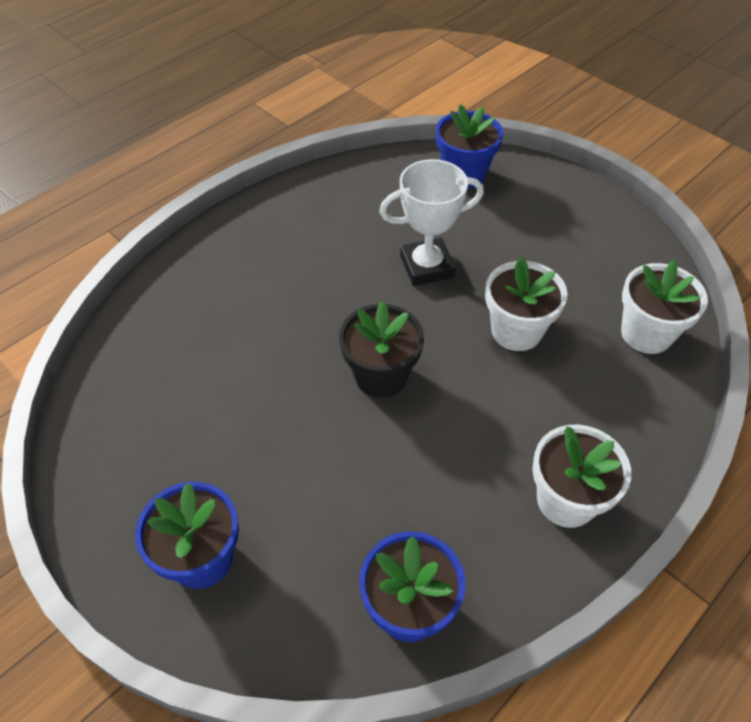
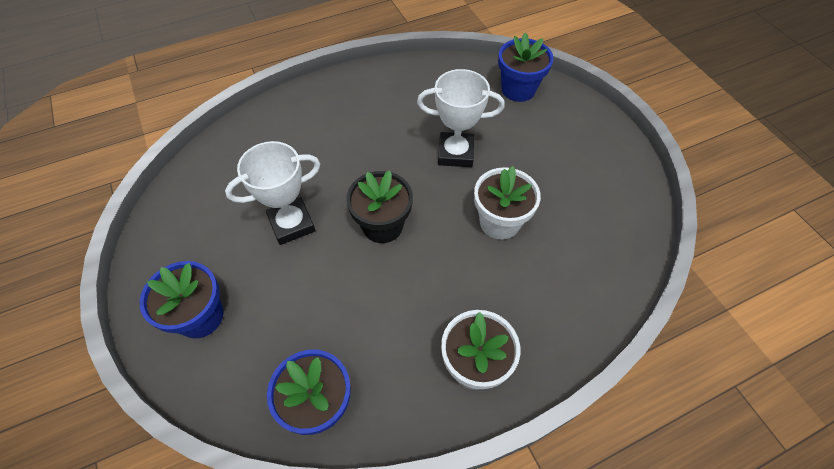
camera: 20 degrees right, 5 degrees up
(265, 408) = (292, 224): none -> white trophy
(646, 333) = (603, 255): white flower pot -> none

